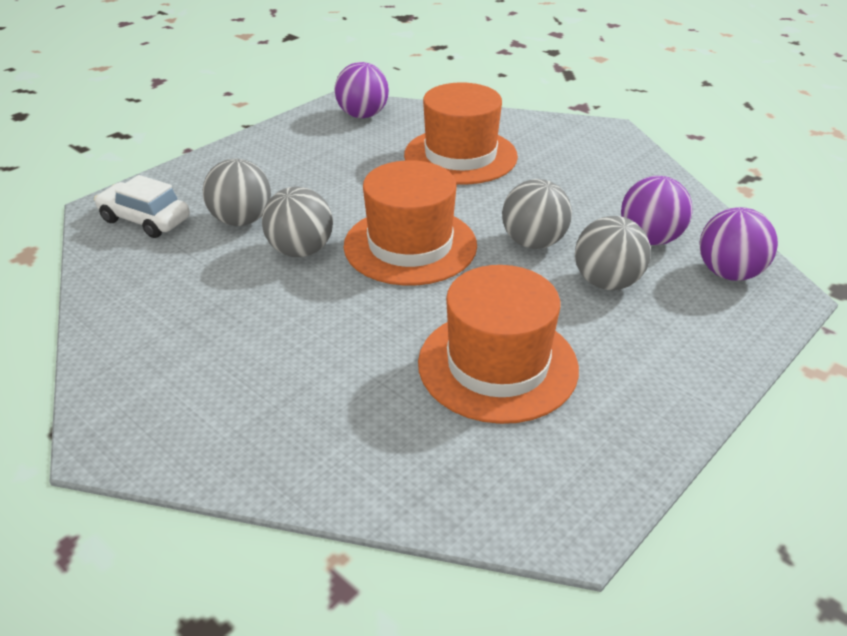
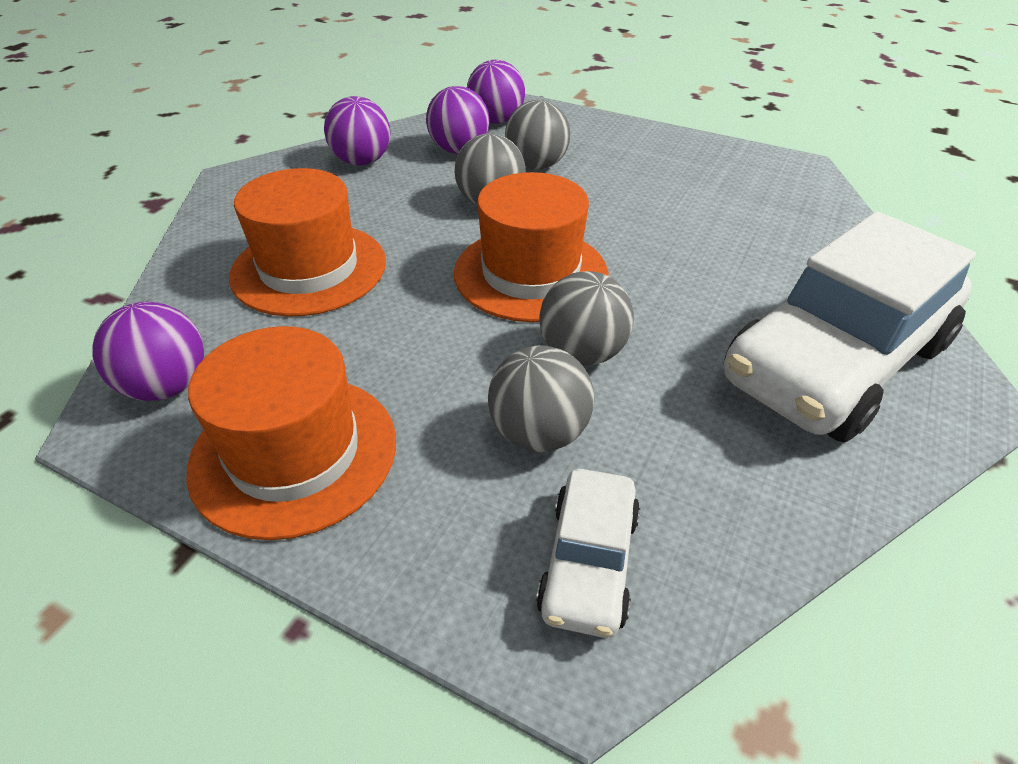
camera: 105 degrees left, 5 degrees up
(203, 376) = (835, 363): none -> white car
(497, 365) = (679, 203): orange hat -> orange hat (294, 453)
(630, 185) = (362, 161): none -> purple ball

